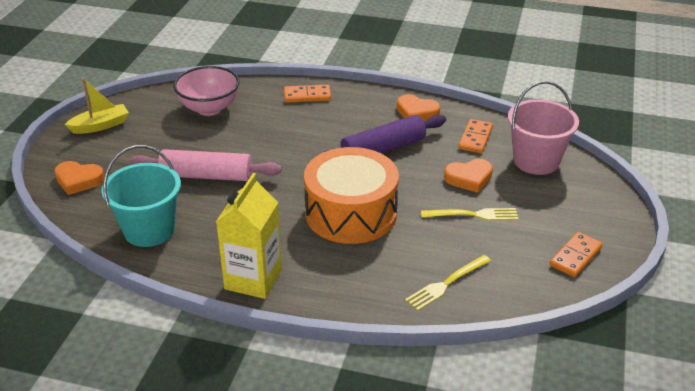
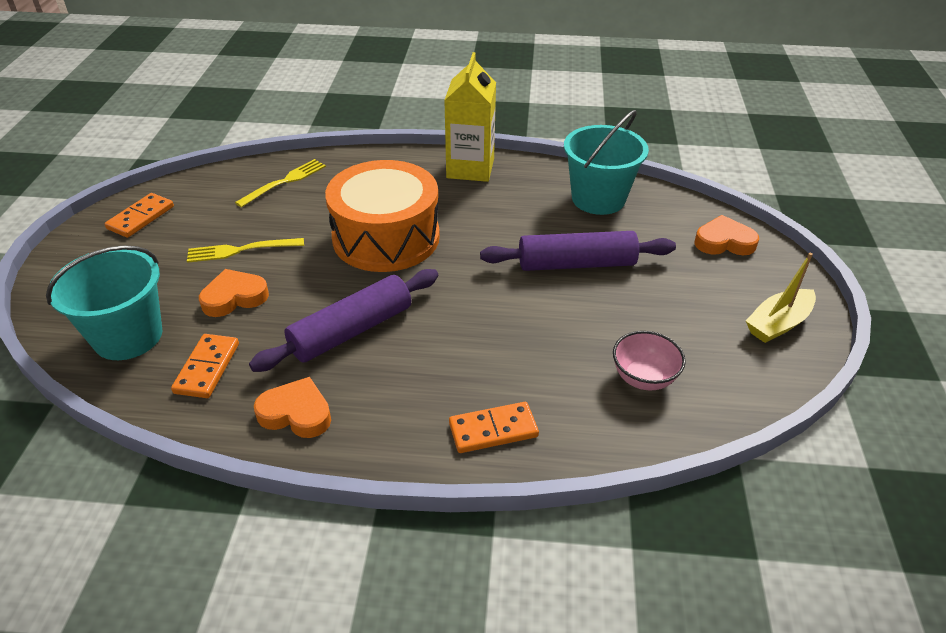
camera: 170 degrees right, 5 degrees up
(206, 176) = (576, 264): pink rolling pin -> purple rolling pin
(209, 108) = (643, 378): pink bowl -> pink bowl, size x0.66
(536, 161) = (128, 336): pink bucket -> turquoise bucket

